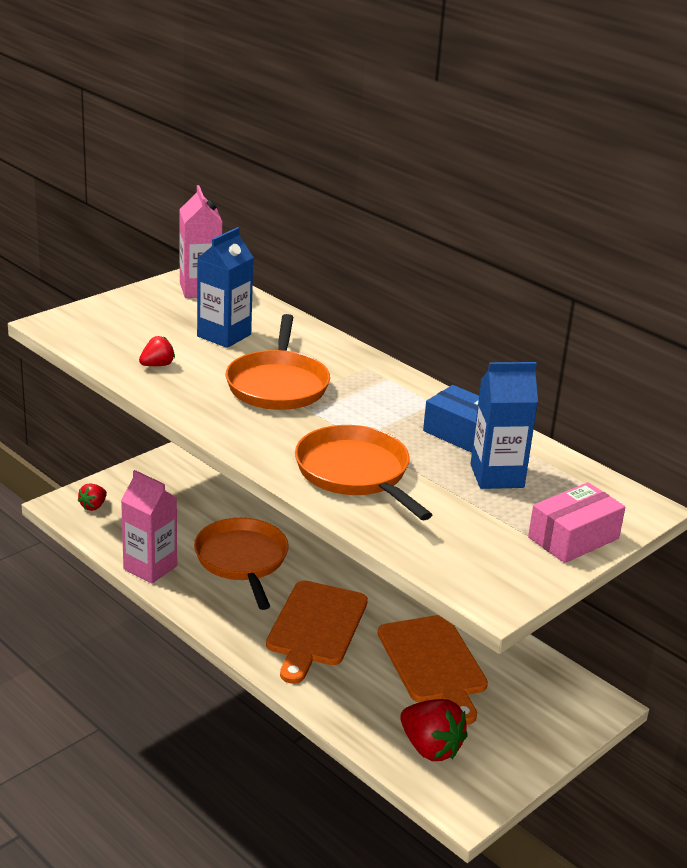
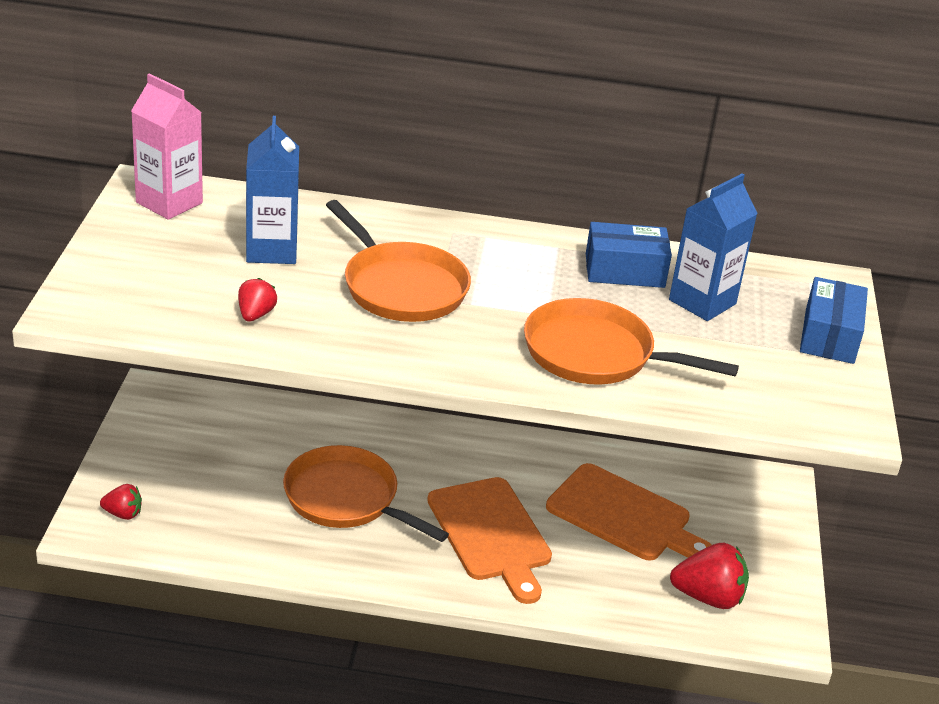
camera: 40 degrees left, 5 degrees up
(93, 506) = (123, 514): red strawberry -> red strawberry turned 75 degrees counterclockwise
(150, 567) = (267, 553): pink carton -> none
(573, 538) = (829, 336): pink box -> blue box

